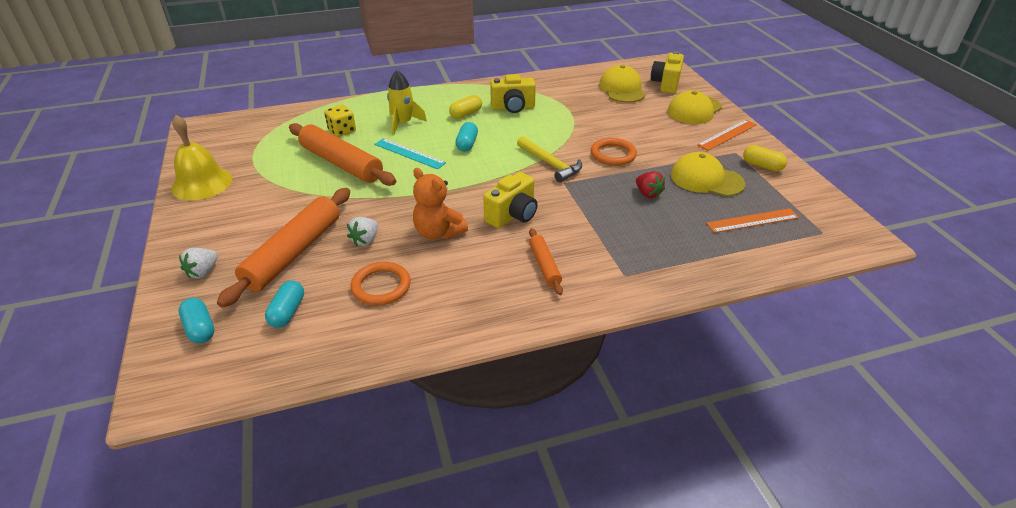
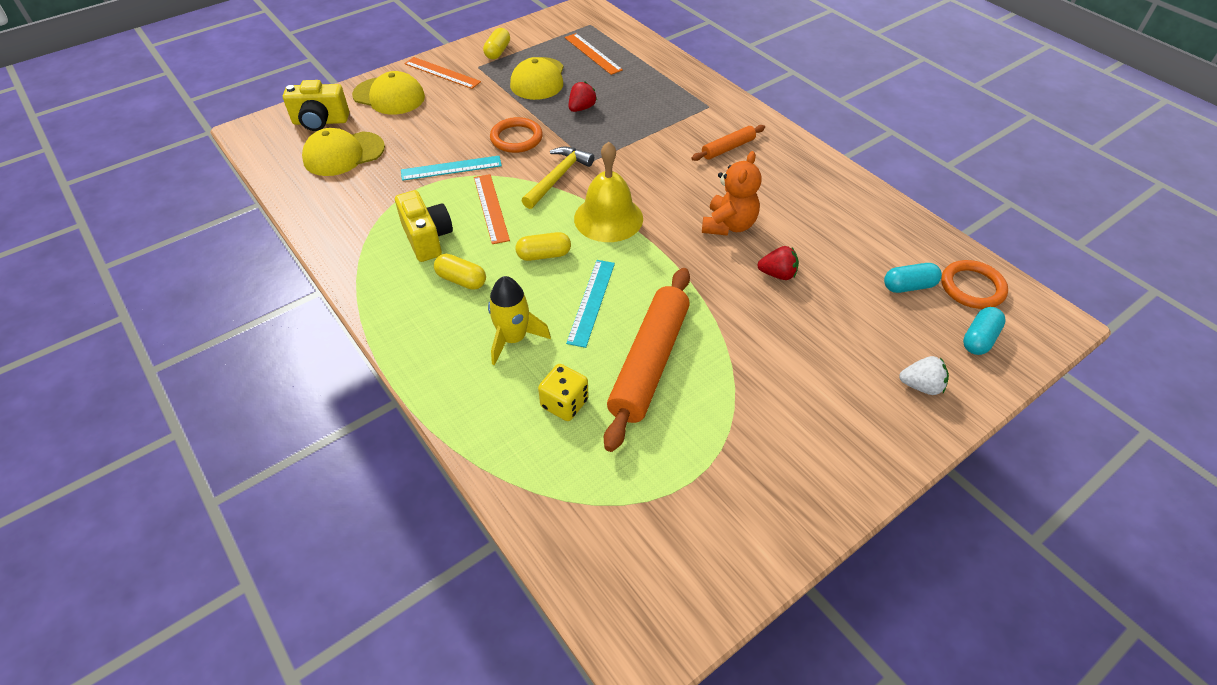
camera: 110 degrees left, 10 degrees up
(202, 183) = (785, 507): yellow bell -> yellow bell (608, 218)
(293, 253) = (837, 323): orange rolling pin -> none
(365, 240) = (777, 274): white strawberry -> red strawberry
(381, 286) = (829, 237): orange ring -> orange ring (972, 287)
(467, 144) = (544, 255): turquoise capsule -> yellow capsule
(513, 215) = (668, 183): yellow camera -> none
(530, 132) = (491, 208): none -> orange ruler
(586, 123) = (451, 168): none -> turquoise ruler

